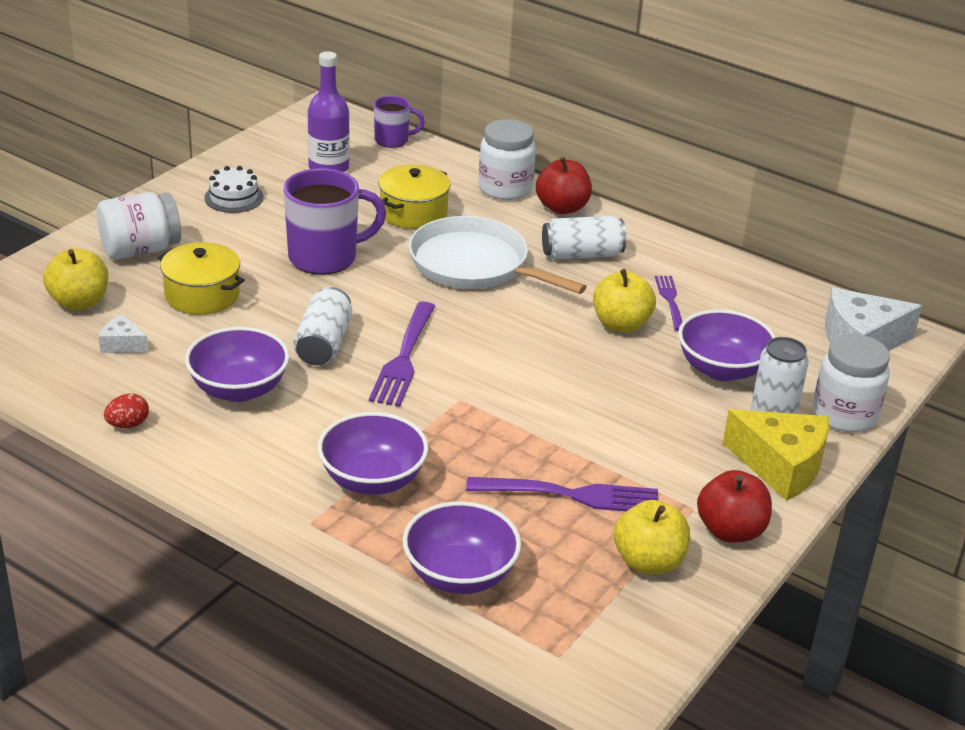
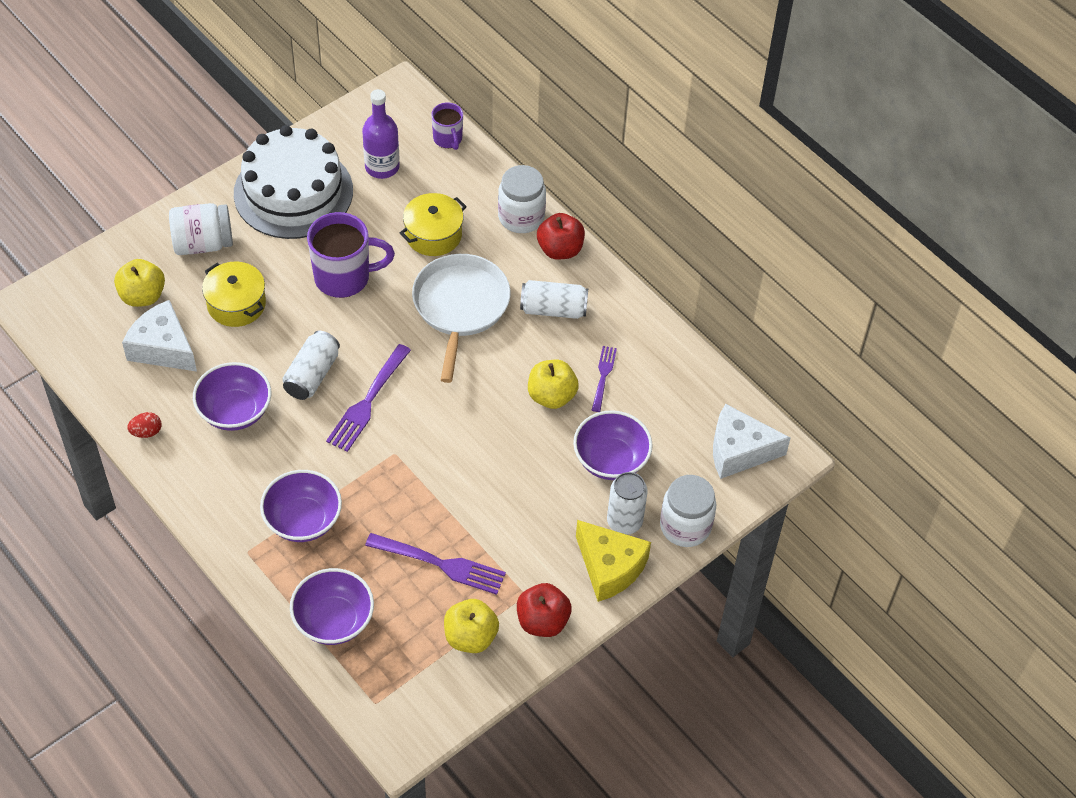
camera: 15 degrees right, 20 degrees up
(122, 344) = (163, 348): white cheese -> white cheese, size x2.01
(234, 197) = (293, 192): white cake -> white cake, size x2.44
(393, 140) = (448, 139): purple mug -> purple mug turned 60 degrees clockwise
(474, 265) = (460, 306): white pan -> white pan turned 45 degrees clockwise

